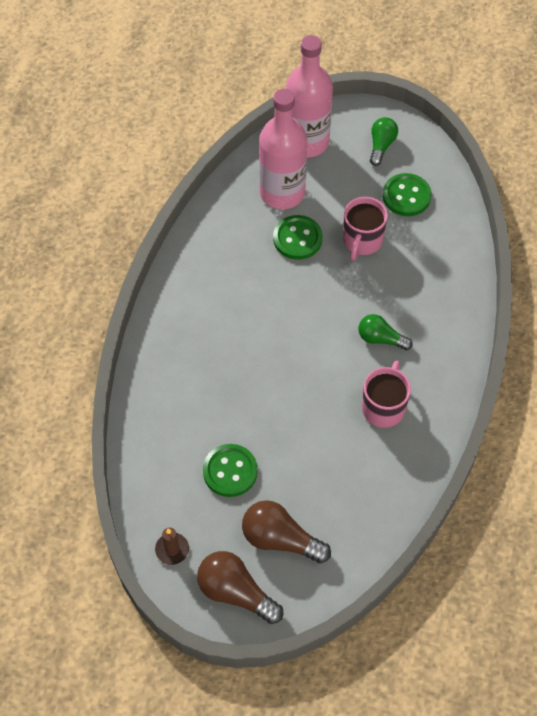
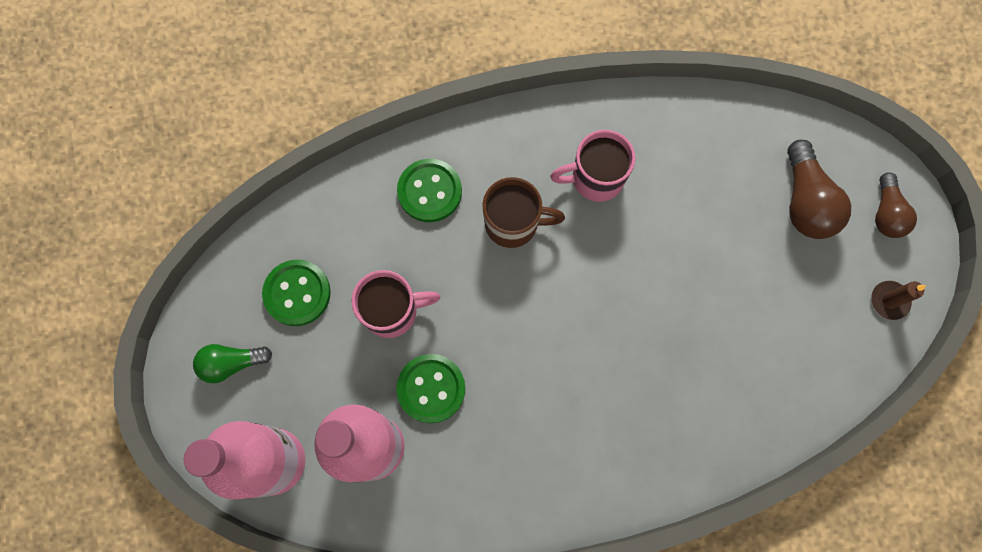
camera: 120 degrees left, 15 degrees up
(230, 471) = (769, 293): green button -> green button (429, 191)
(236, 592) = (886, 213): brown light bulb -> brown light bulb, size x0.66
(380, 339) = (513, 223): green light bulb -> brown mug

